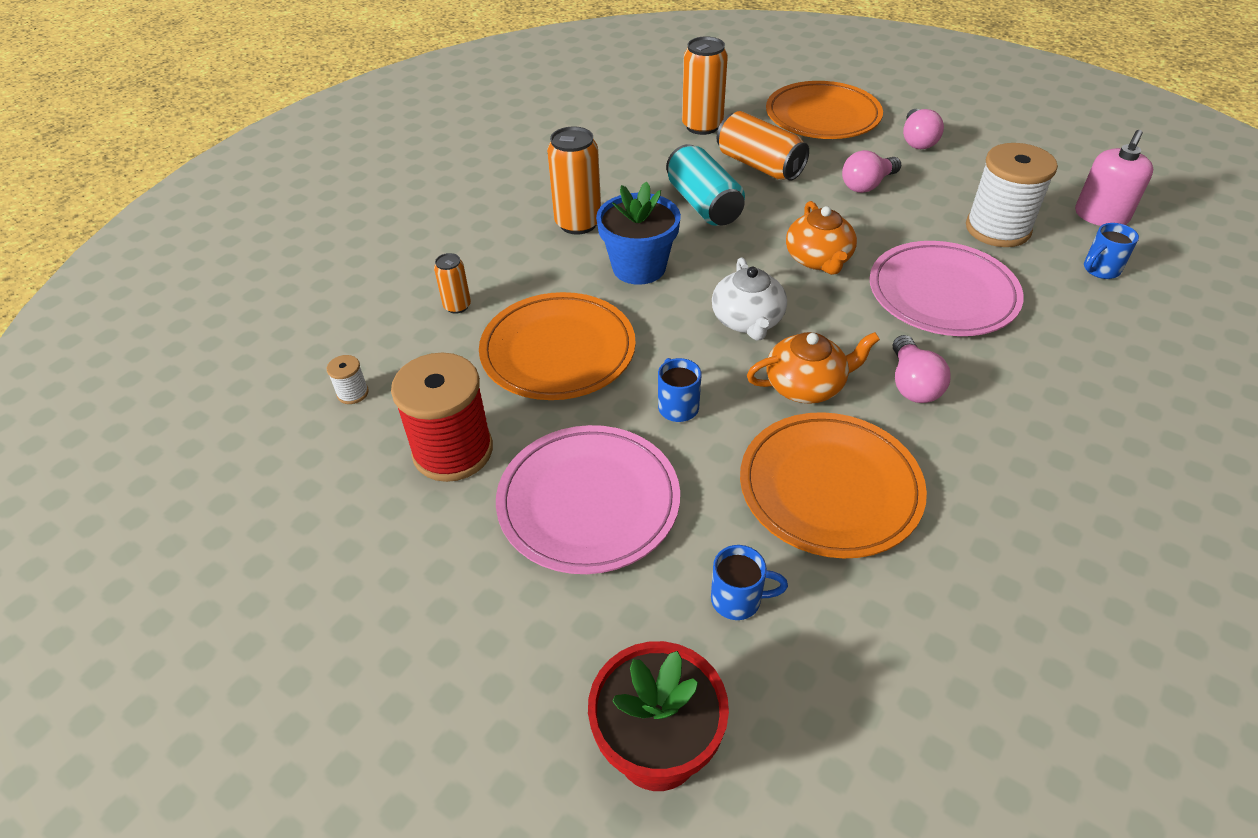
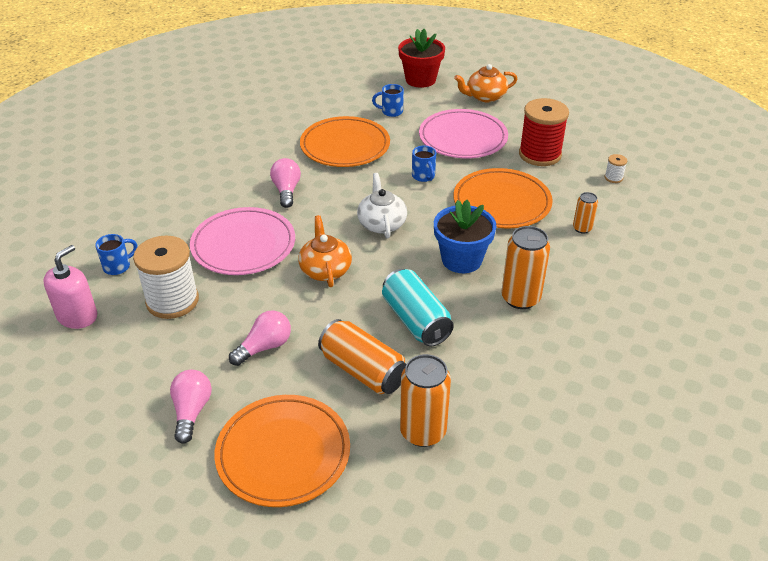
camera: 175 degrees right, 5 degrees down
(806, 385) = (349, 188): orange teapot -> orange teapot (485, 96)

